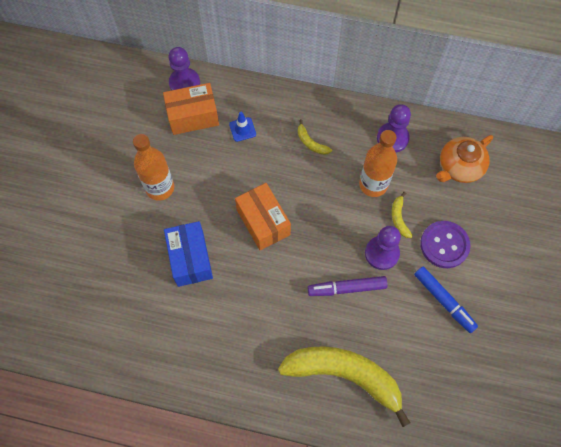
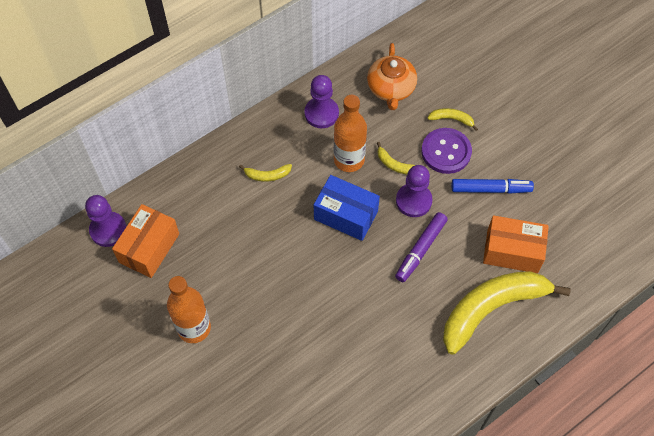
camera: 50 degrees left, 5 degrees down
(190, 259) = (286, 352): blue box -> blue box (346, 215)
(242, 129) = (202, 218): blue traffic cone -> none
(263, 222) = (305, 268): orange box -> orange box (512, 251)
(476, 228) = (452, 119): none -> yellow banana

